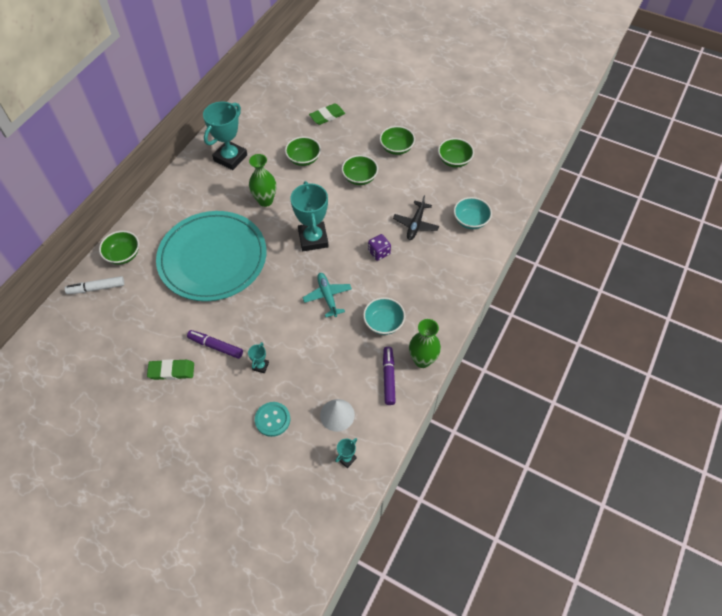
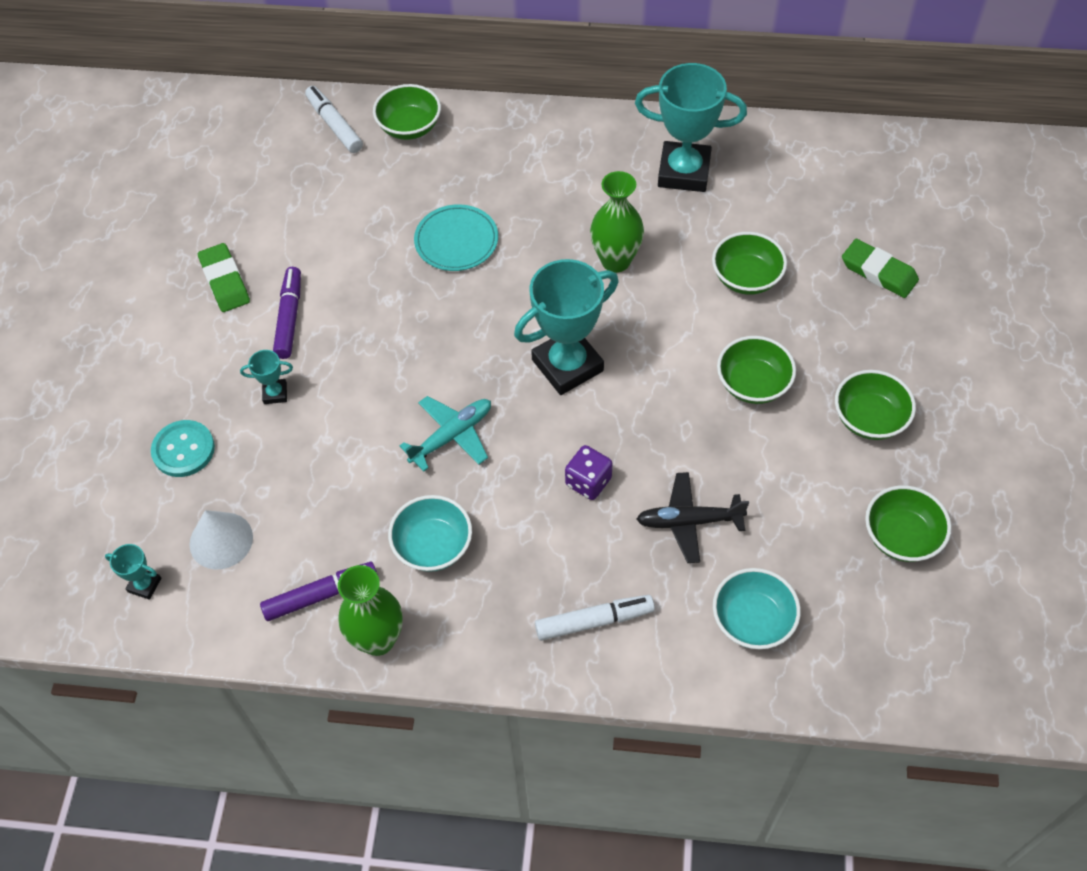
camera: 70 degrees right, 0 degrees up
(213, 258) = (456, 240): turquoise plate -> turquoise plate, size x0.42
(448, 274) = (593, 621): none -> white marker

